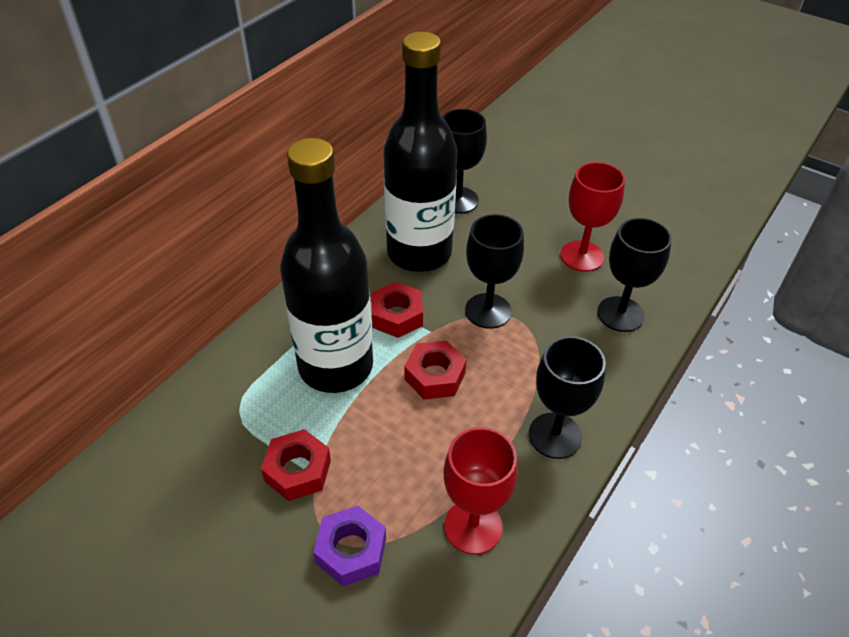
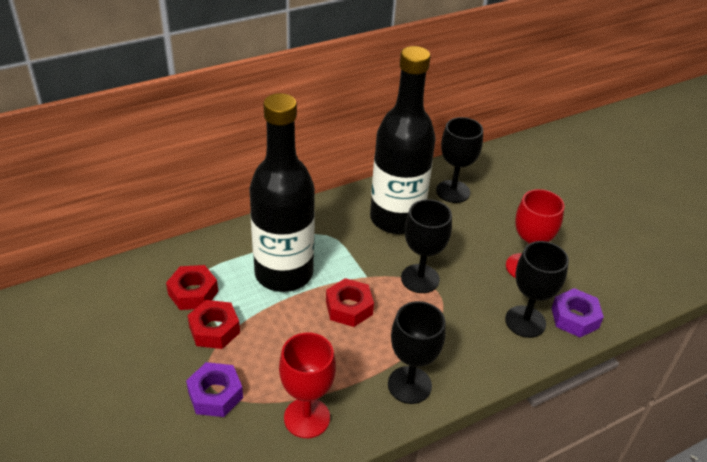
camera: 25 degrees right, 5 degrees down
(397, 316) = (349, 256): red nut -> red nut (193, 293)
(662, 290) = (574, 318): none -> purple nut

